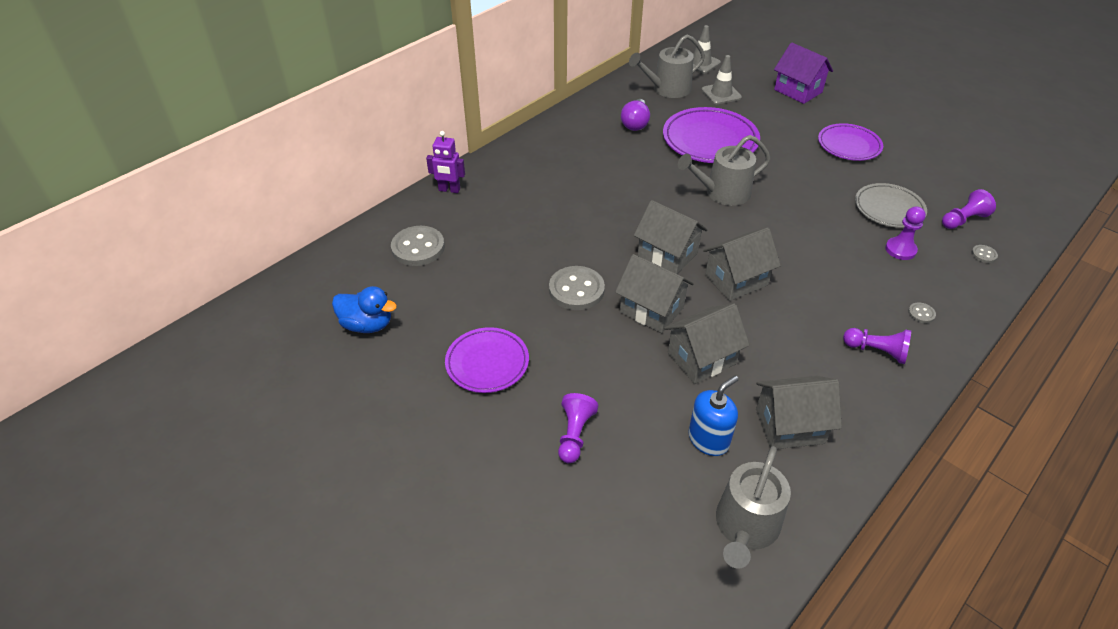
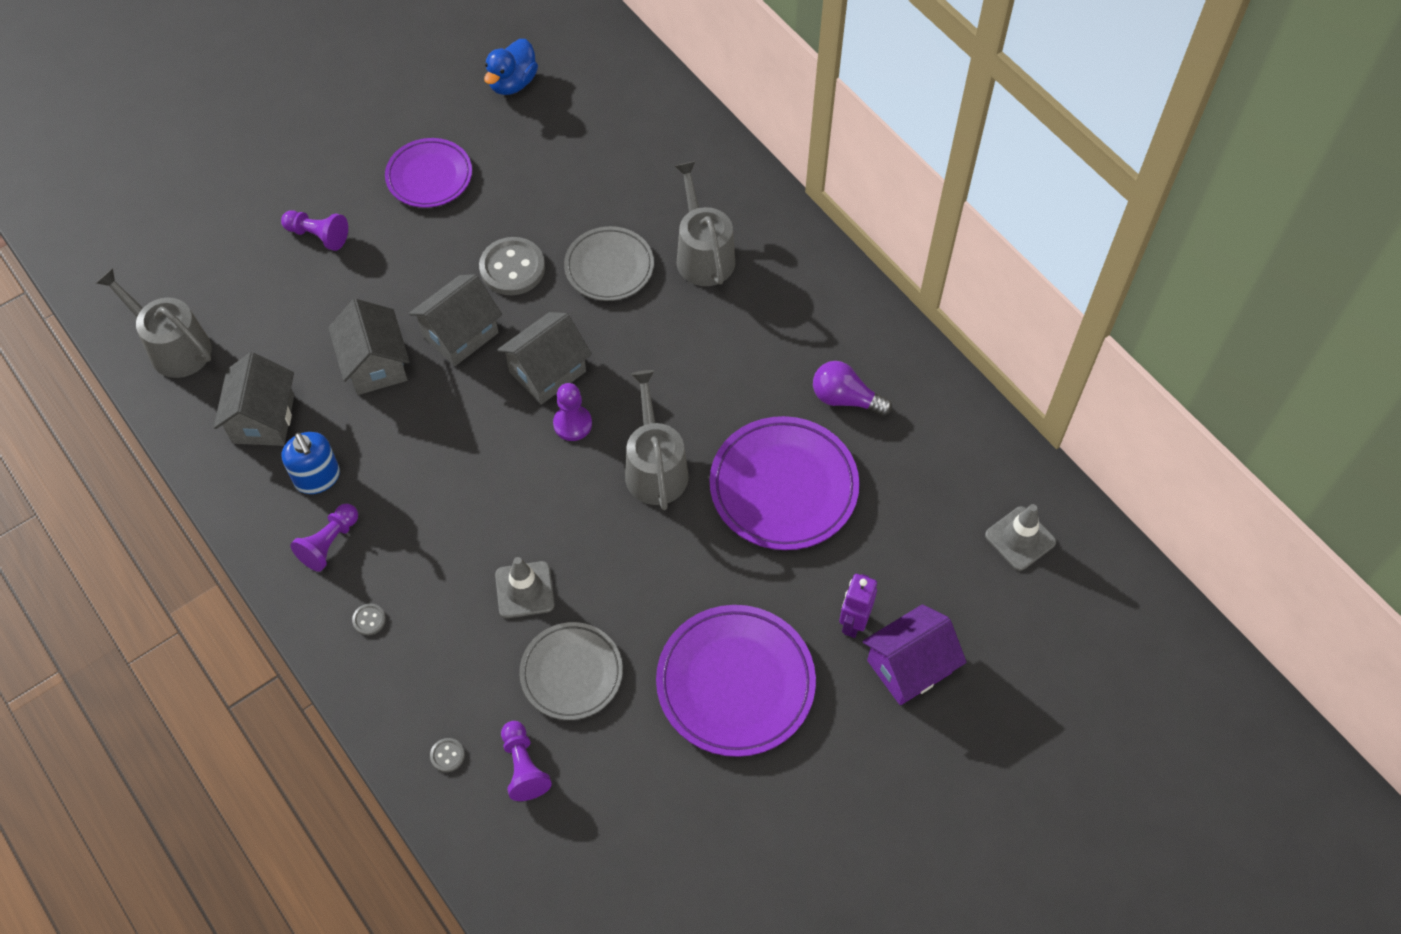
camera: 100 degrees right, 15 degrees up
(418, 248) = (623, 128): grey button -> none
(449, 190) = (726, 164): purple robot -> purple robot (853, 622)
(561, 236) = (609, 267): none -> grey plate
(667, 89) = (939, 465): grey watering can -> grey watering can (703, 254)
(708, 439) = (273, 343): blue soap dispenser -> blue soap dispenser (317, 477)
(721, 94) = (915, 541): grey traffic cone -> grey traffic cone (524, 590)
(736, 280) = (483, 433): grey house -> none
(849, 145) = (735, 683): purple plate -> purple plate, size x1.54
(900, 250) = (485, 649): purple pawn -> purple pawn (572, 424)

